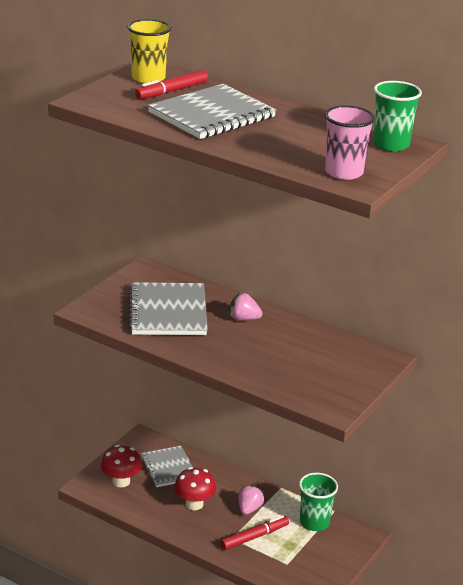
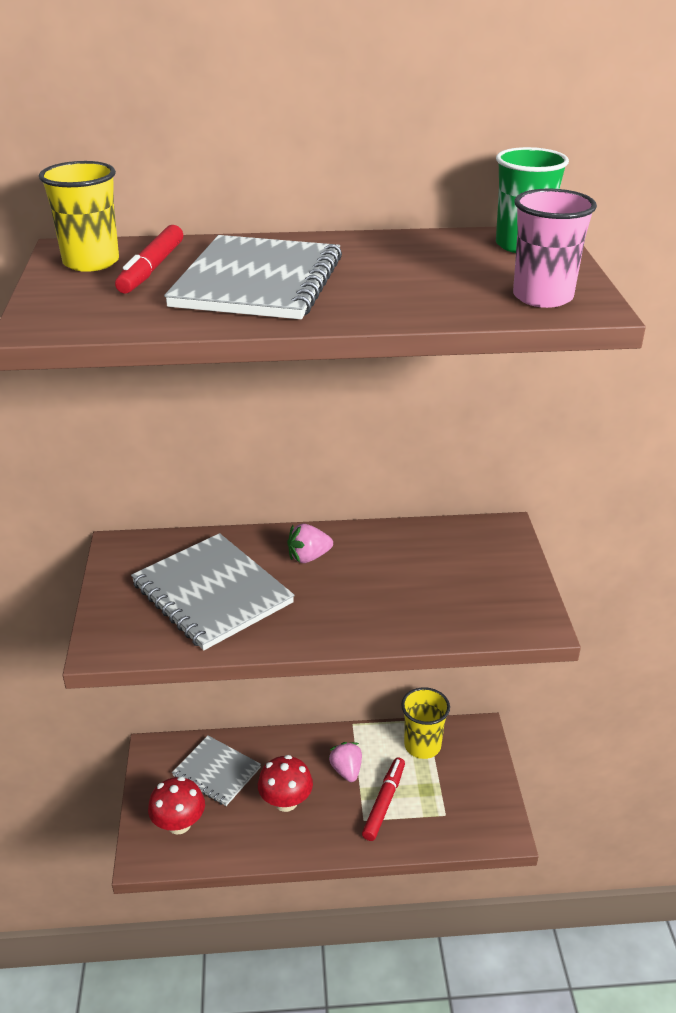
camera: 35 degrees left, 5 degrees up
(314, 522) = (422, 745): green cup -> yellow cup

